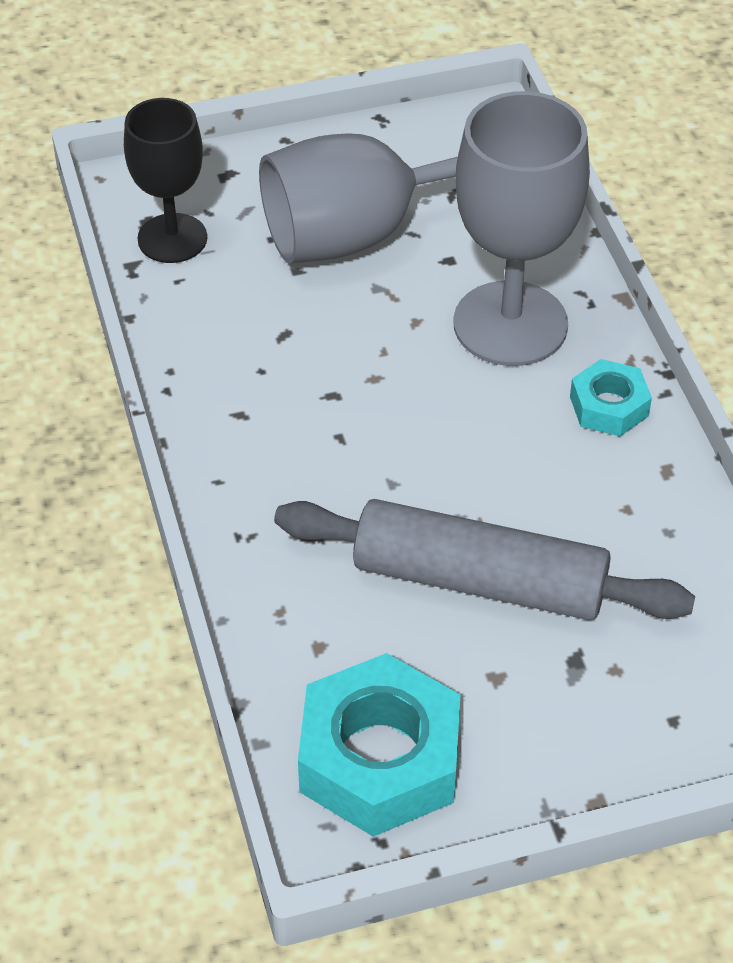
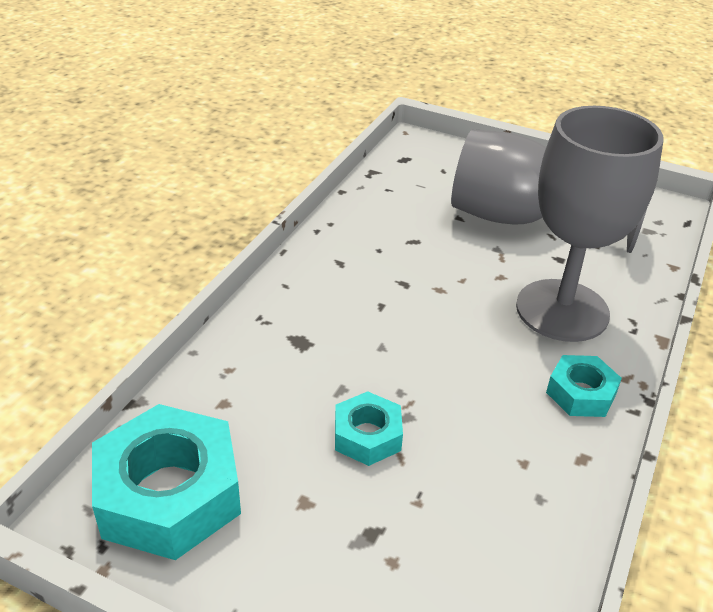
camera: 40 degrees right, 10 degrees down
(172, 238) = (408, 171): black goblet -> none
(479, 580) = (367, 436): grey rolling pin -> turquoise nut

